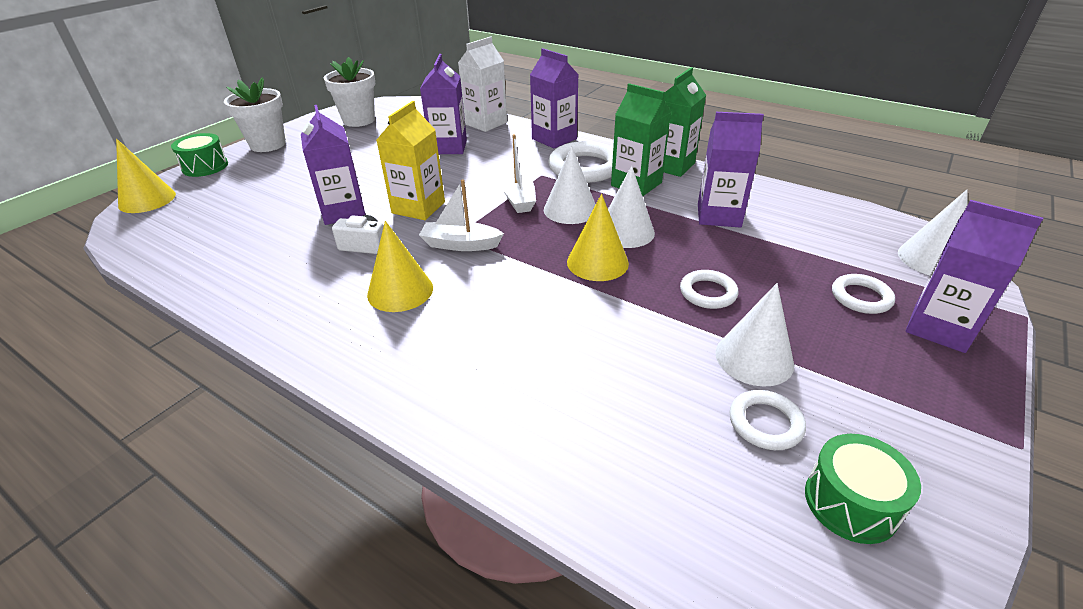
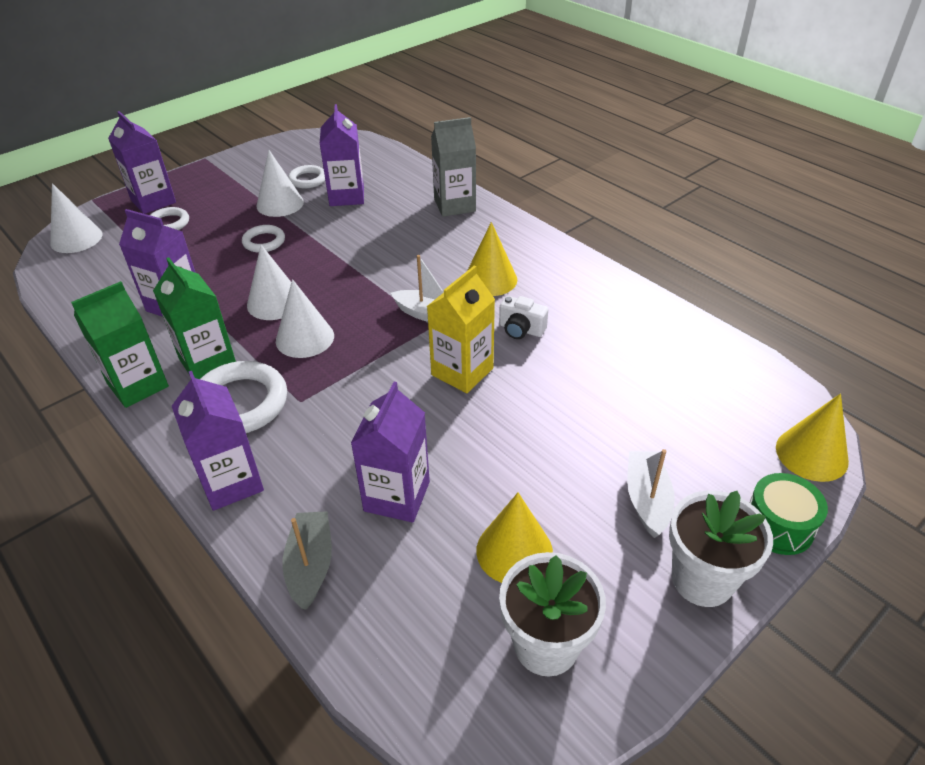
camera: 165 degrees left, 5 degrees up
(343, 212) = (547, 381): purple carton -> purple carton (347, 196)
(473, 408) = (454, 205): none -> grey carton
(485, 123) = (310, 565): white carton -> grey boat
(518, 199) = (349, 363): white boat -> white boat (647, 499)
(597, 262) = (322, 277): yellow cone -> yellow cone (514, 551)
(850, 502) = (303, 155): green drum -> none

